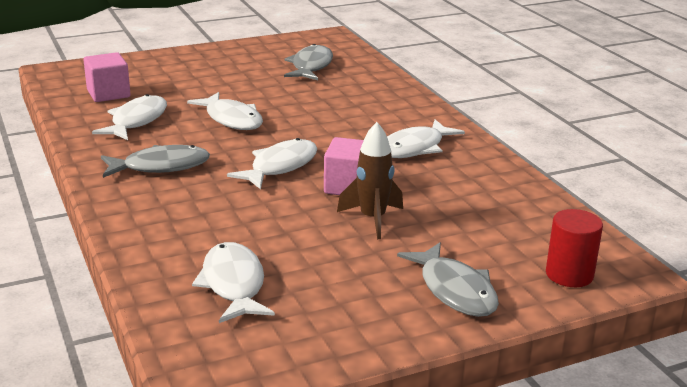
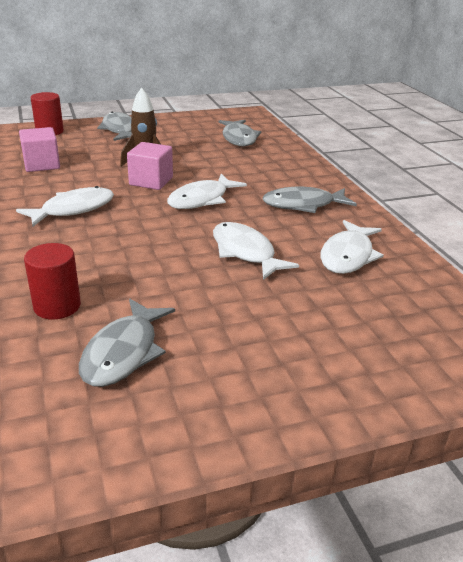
camera: 175 degrees left, 5 degrees up
(108, 94) = (406, 302): pink cube -> pink cube (42, 165)
(233, 284) = (239, 138): white fish -> grey fish
(368, 83) = (57, 306): none -> red cylinder

